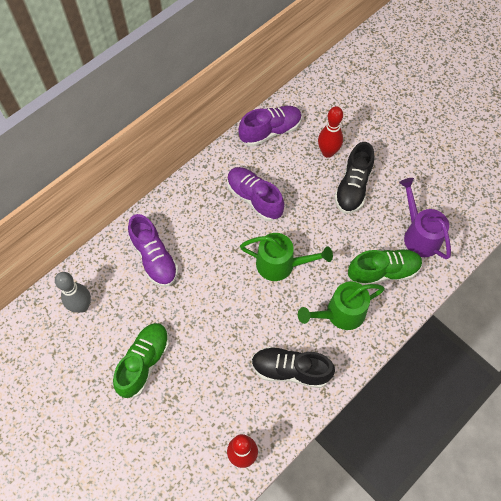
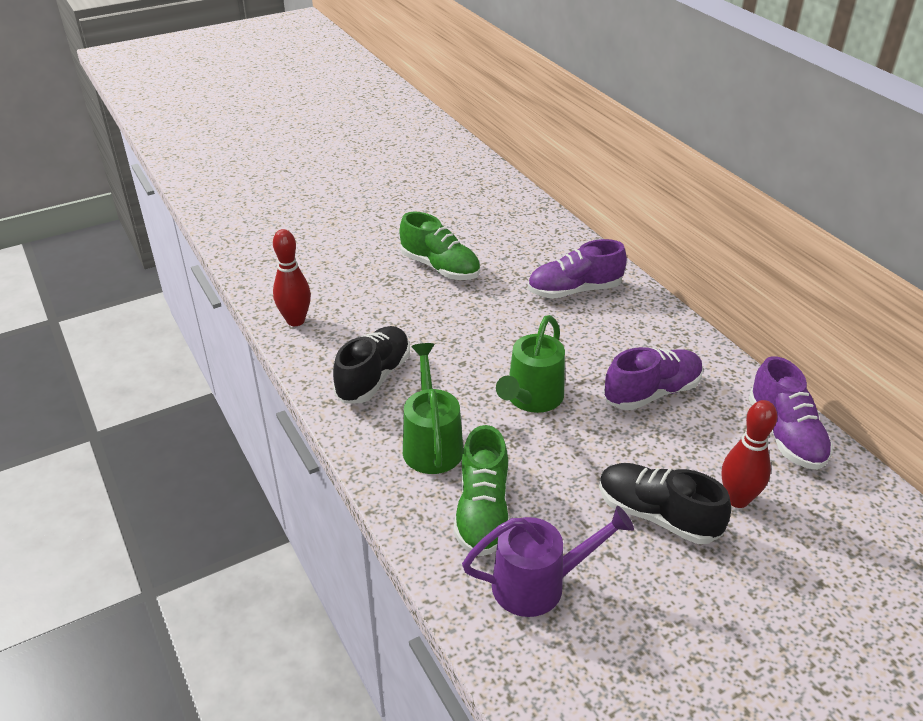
camera: 105 degrees right, 25 degrees down
(82, 306) = (527, 234): grey bowling pin -> none

